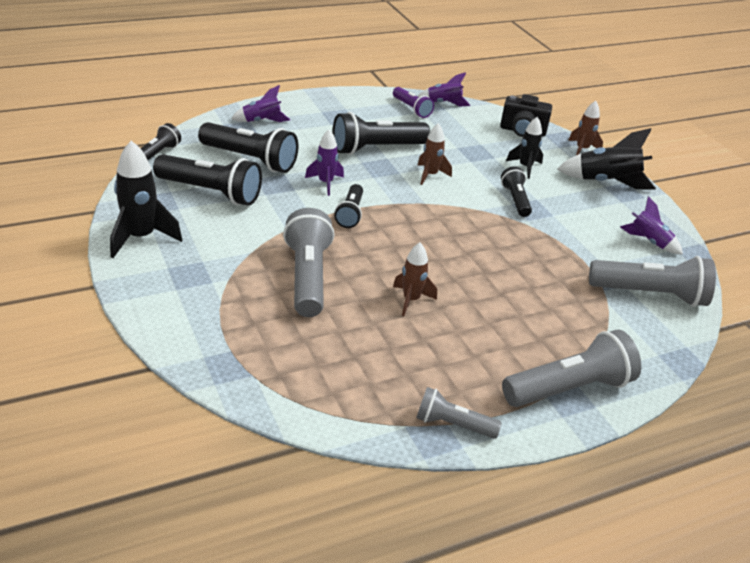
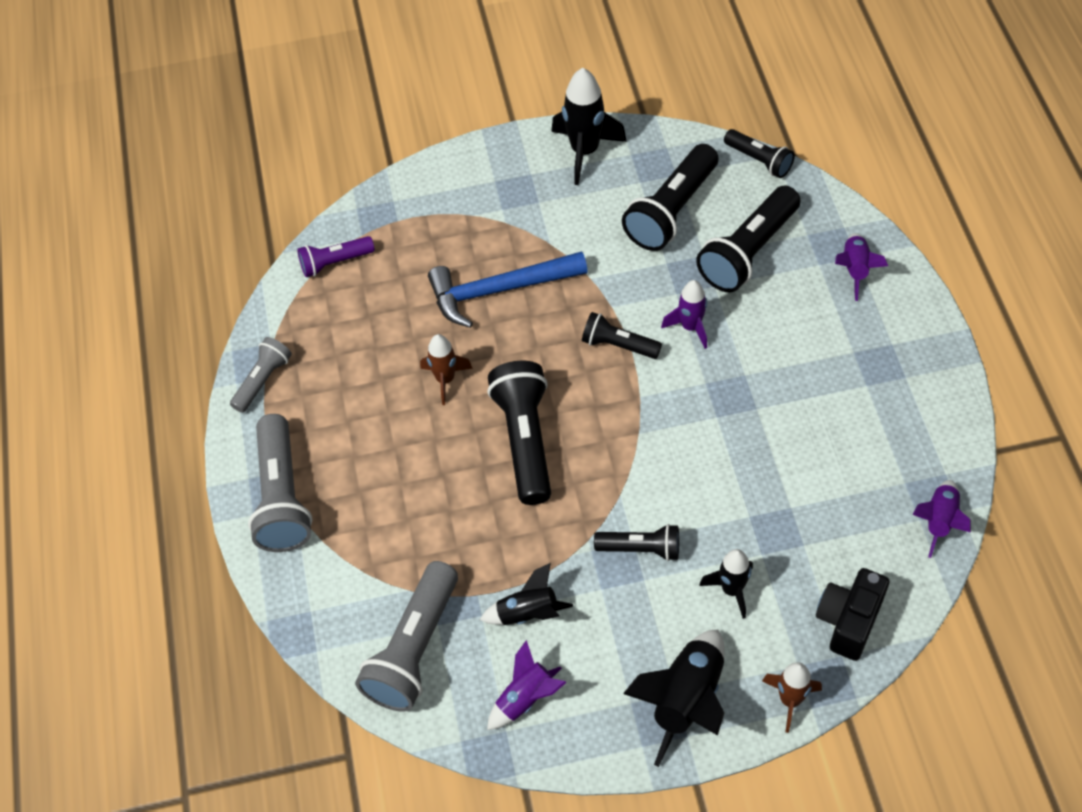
camera: 110 degrees right, 20 degrees up
(308, 277) = (499, 290): grey flashlight -> blue hammer
(376, 148) = (782, 398): black flashlight -> black flashlight (525, 440)
(411, 109) = (912, 468): purple flashlight -> purple flashlight (334, 262)
(430, 175) = (709, 453): brown rocket -> none
(590, 244) = (528, 613): none -> black rocket

